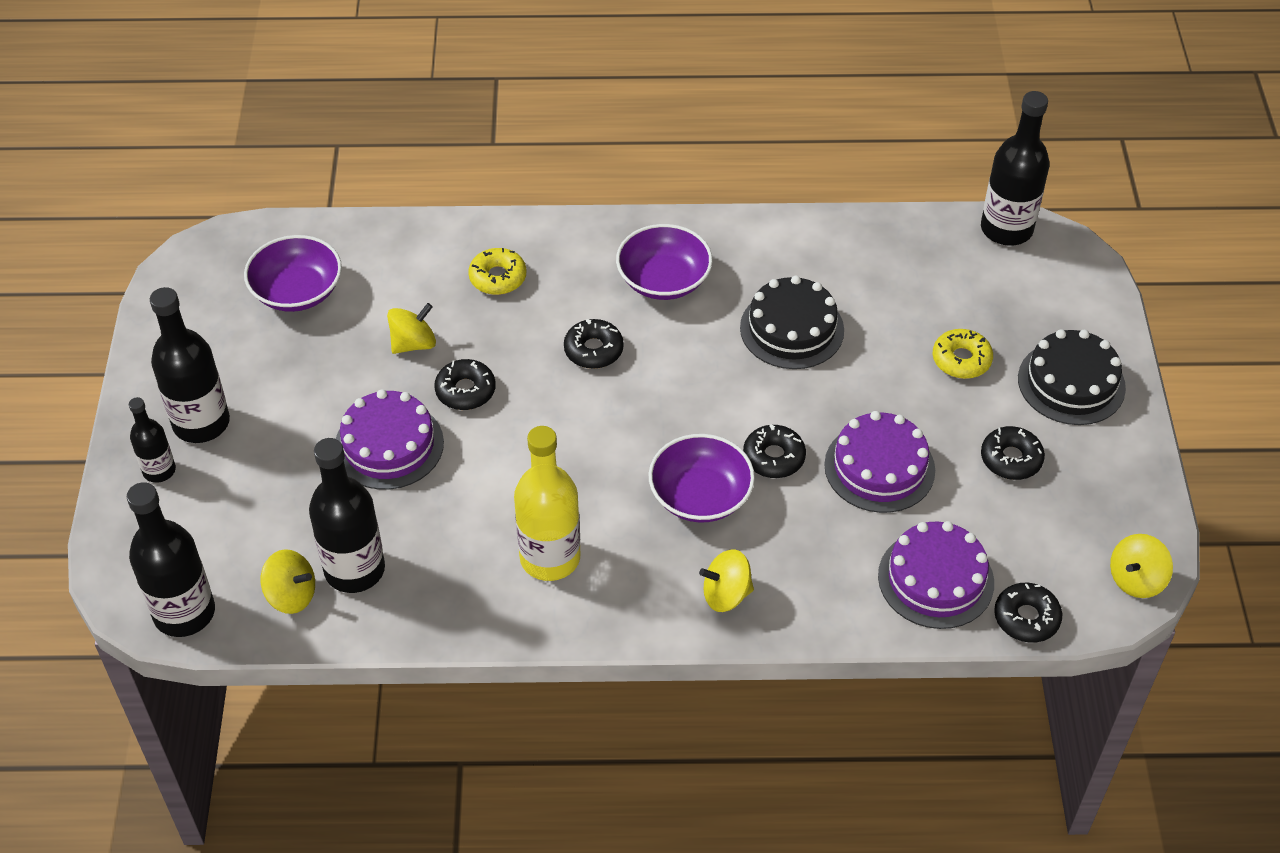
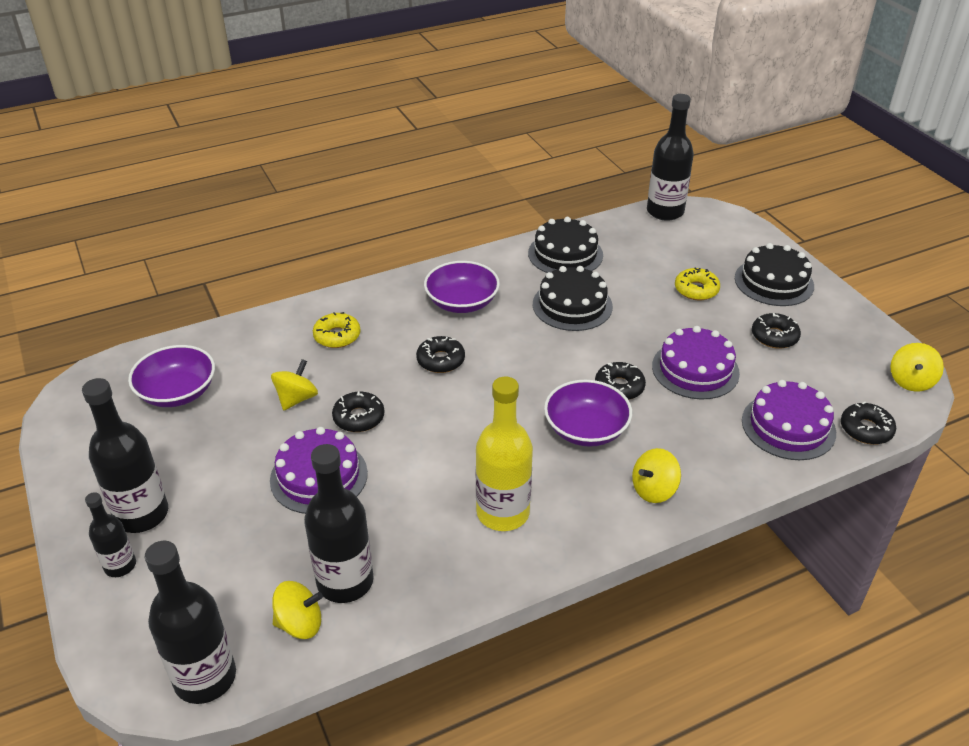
camera: 25 degrees left, 10 degrees down
(832, 252) = (565, 254): none -> black cake

